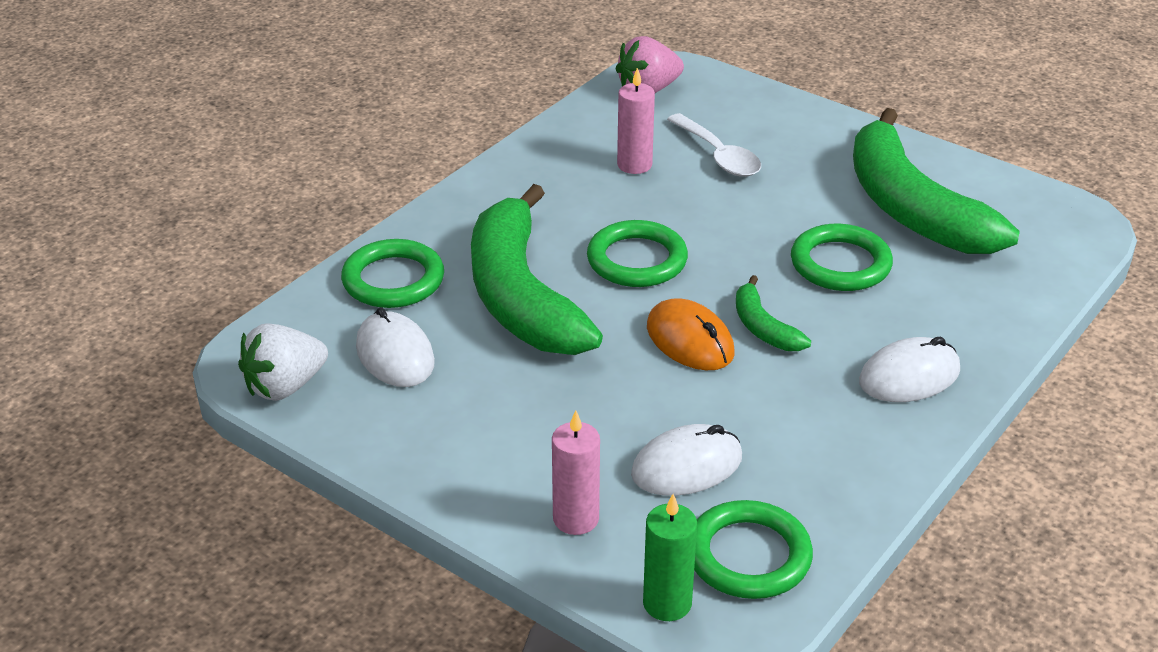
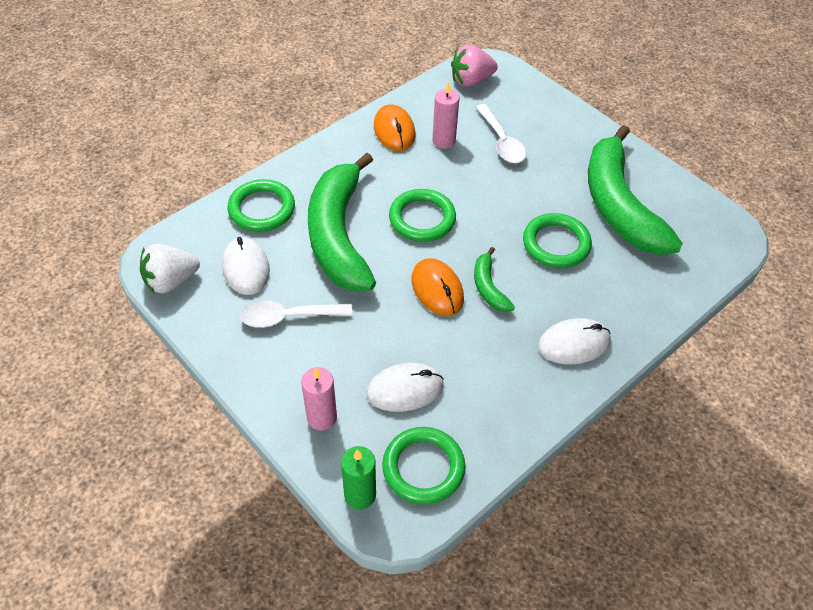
camera: 10 degrees right, 15 degrees up
(481, 405) = (288, 317): none -> white spoon
(558, 162) = (394, 131): none -> orange mouse

